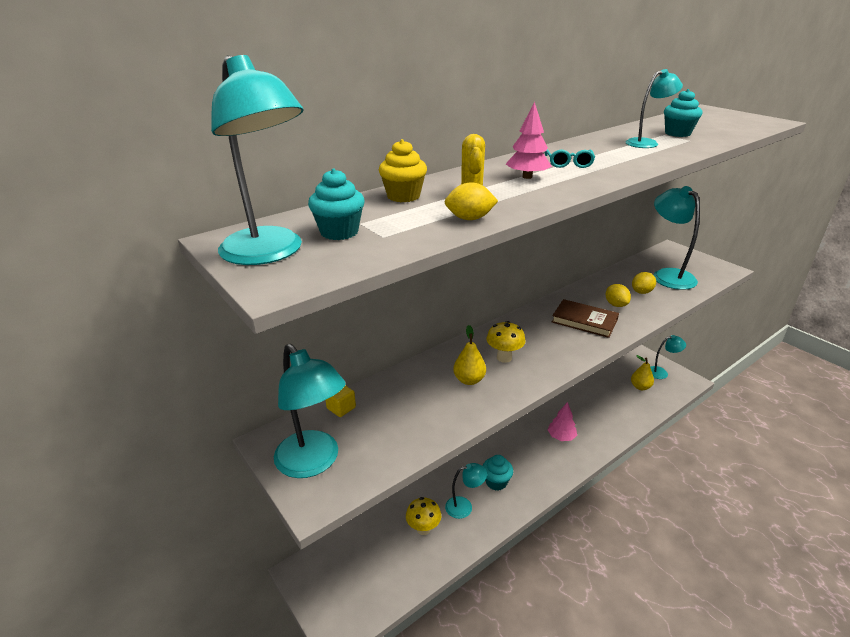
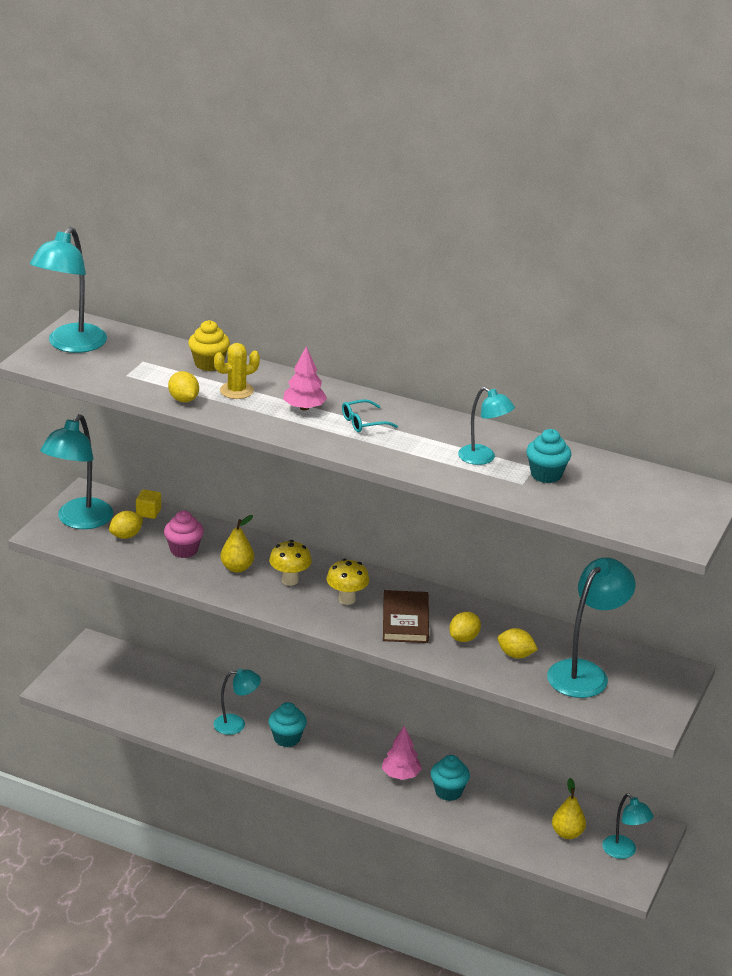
camera: 60 degrees right, 0 degrees up
(339, 232) = (121, 358): turquoise cupcake -> turquoise cupcake (448, 791)
(369, 435) = (126, 536): none -> yellow lemon
(420, 403) = (184, 550): none -> pink cupcake
(423, 528) = (189, 704): yellow mushroom -> yellow mushroom (347, 599)
(464, 506) = (236, 724): turquoise lamp -> turquoise lamp turned 60 degrees counterclockwise

